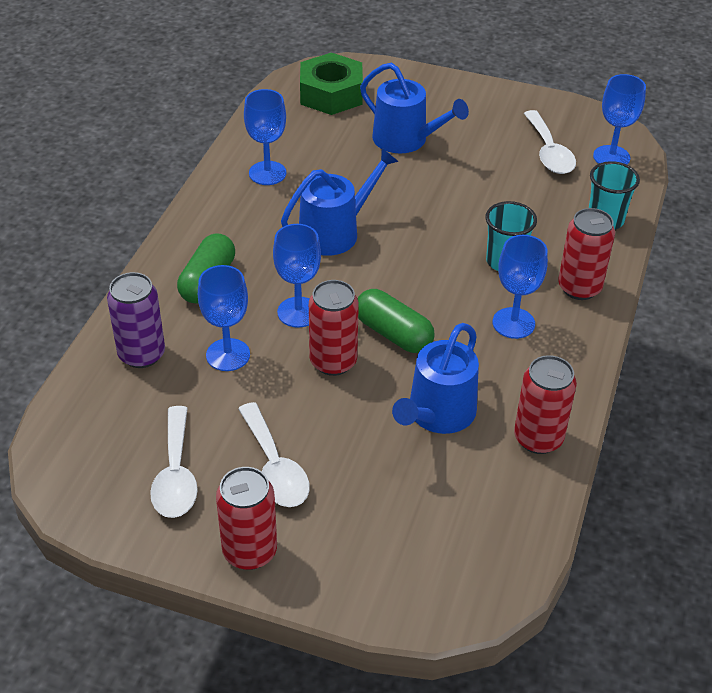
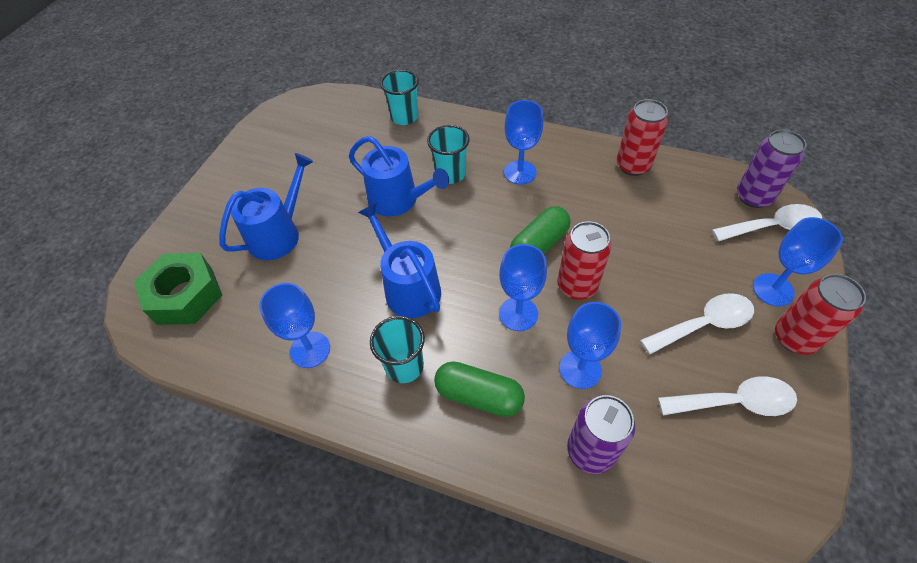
camera: 85 degrees left, 10 degrees up
(244, 232) = (404, 366): none -> turquoise cup
(437, 414) = (622, 219): blue watering can -> blue watering can (398, 200)
(486, 567) = (753, 197): none -> purple can
(549, 152) = (316, 141): white spoon -> white spoon (772, 227)
(579, 288) = (479, 135): red can -> none
(611, 157) = (329, 108): blue goblet -> blue goblet (773, 290)

